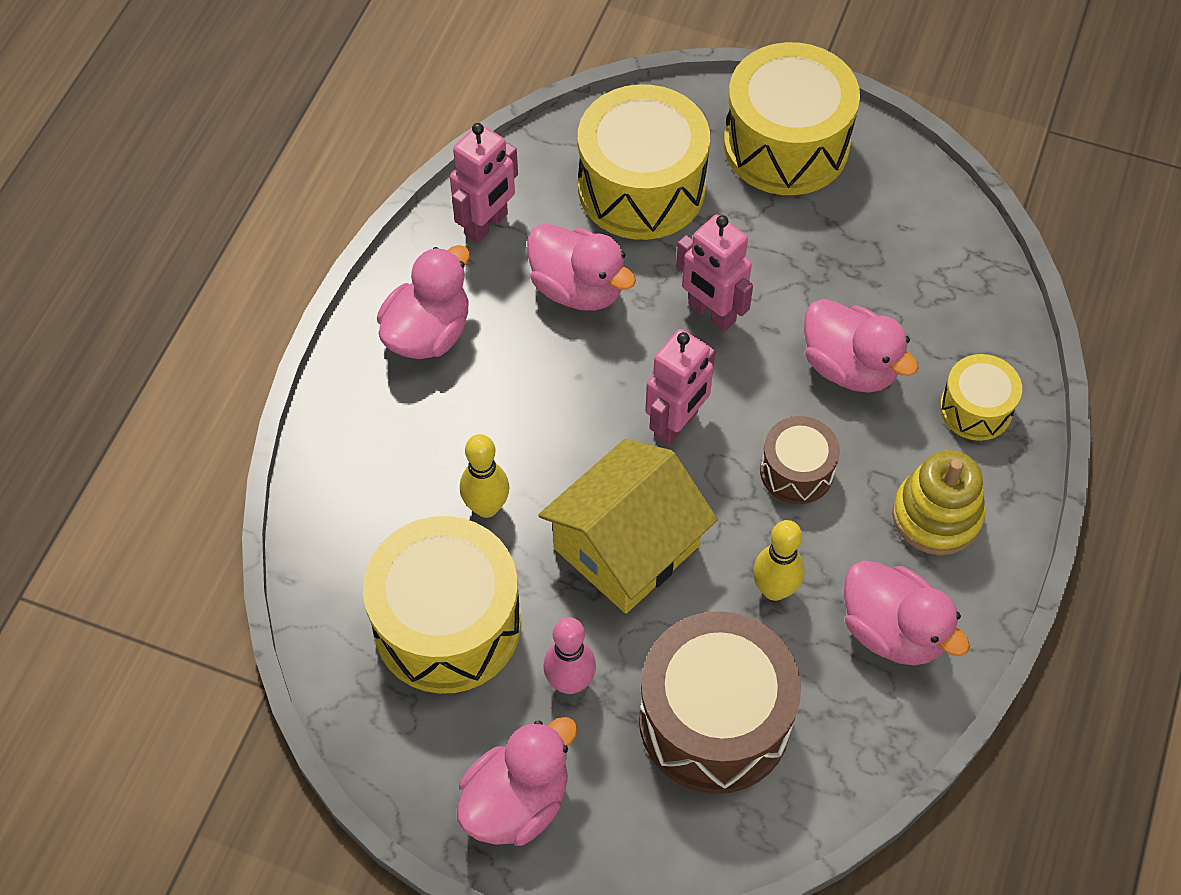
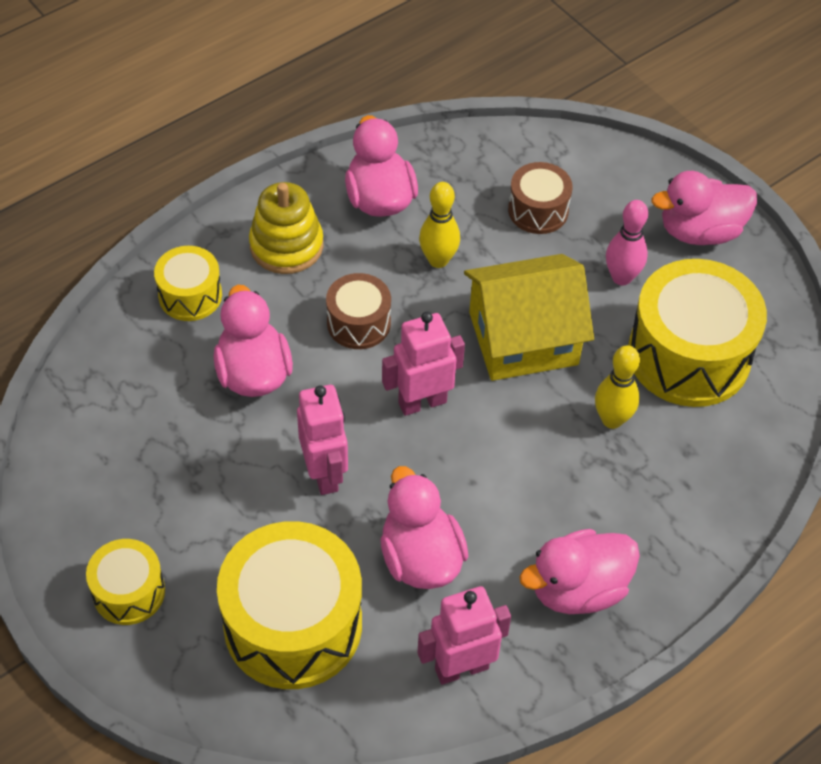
camera: 150 degrees left, 5 degrees down
(714, 720) = (538, 210): brown drum -> brown drum, size x0.52
(786, 145) = (129, 592): yellow drum -> yellow drum, size x0.52

